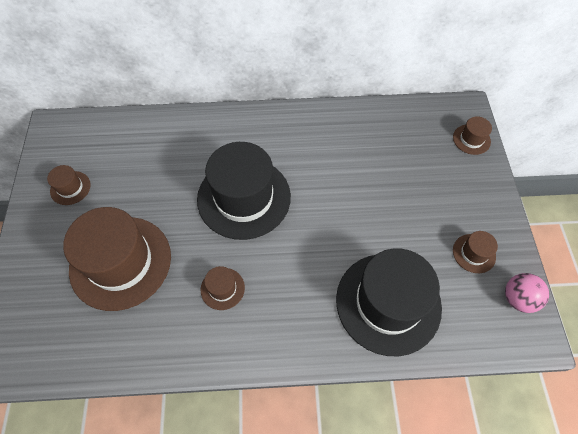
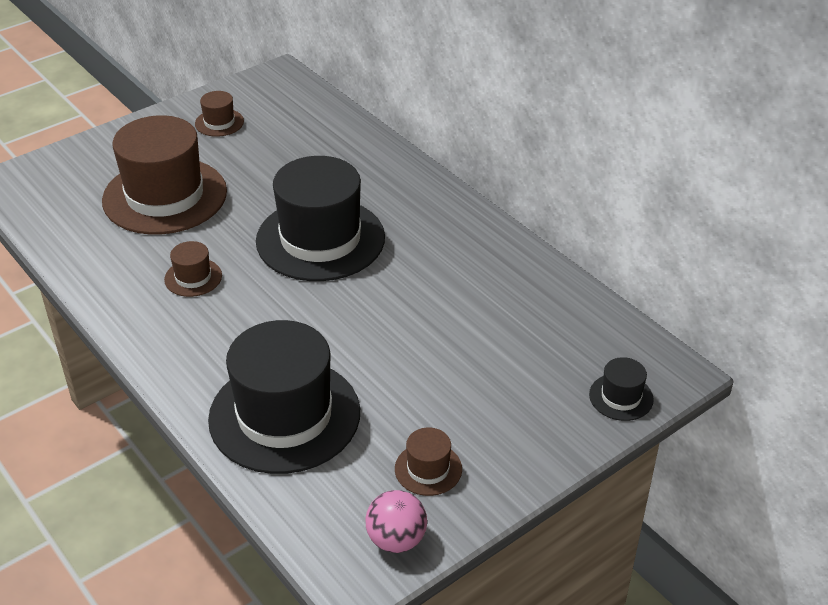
camera: 55 degrees right, 20 degrees down
(471, 139) = (621, 397): brown hat -> black hat

